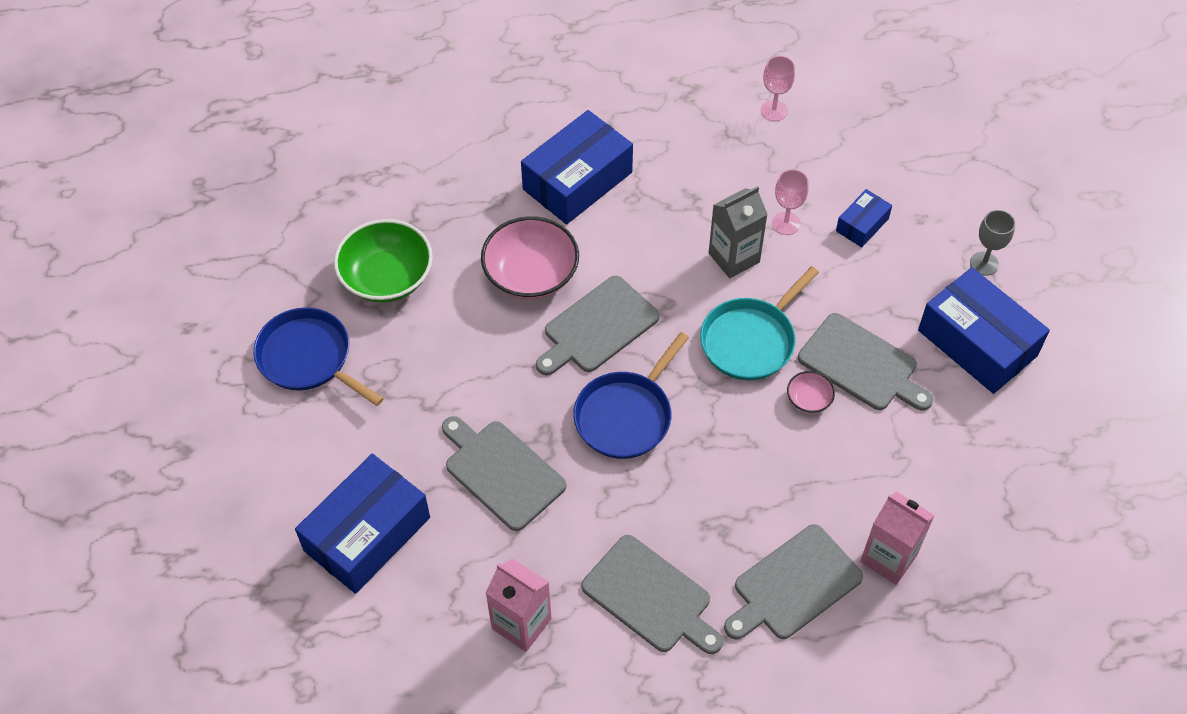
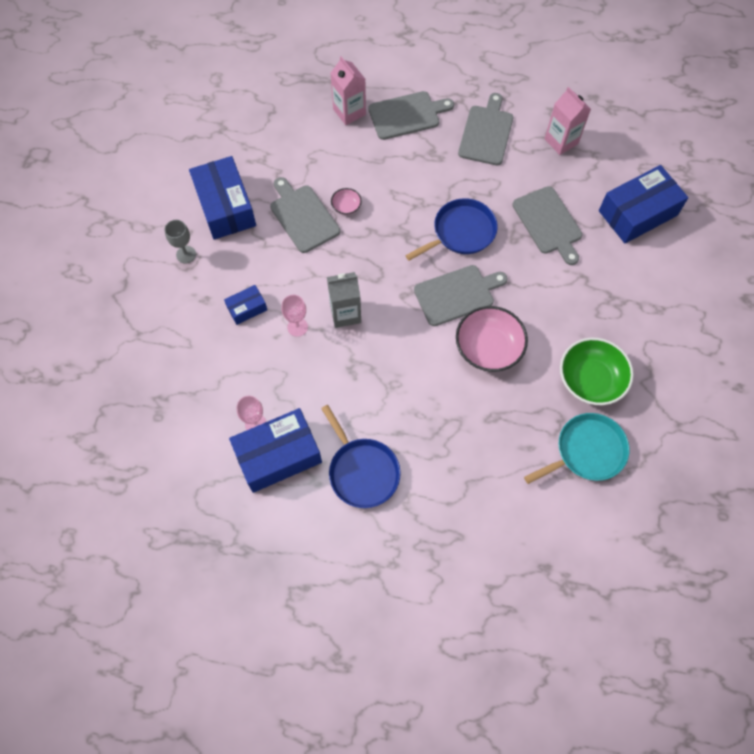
camera: 160 degrees left, 10 degrees up
(308, 358) = (656, 336): blue pan -> blue pan (362, 471)
(577, 181) = (429, 413): blue box -> blue box (278, 455)
(650, 596) = (486, 133): grey cutting board -> grey cutting board turned 45 degrees clockwise
(751, 340) = (362, 253): turquoise pan -> turquoise pan (587, 451)

